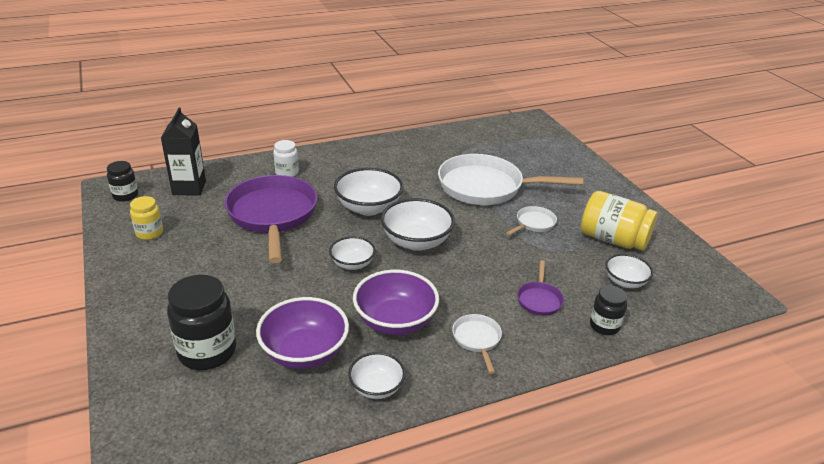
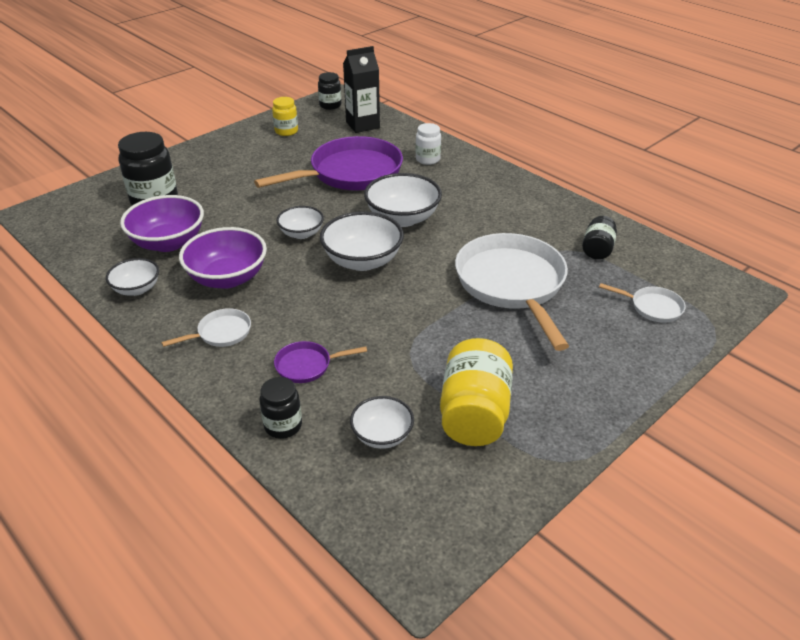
camera: 70 degrees right, 5 degrees up
(464, 145) = (597, 249): none -> black jar
(534, 223) = (459, 337): white pan -> white pan (652, 307)

